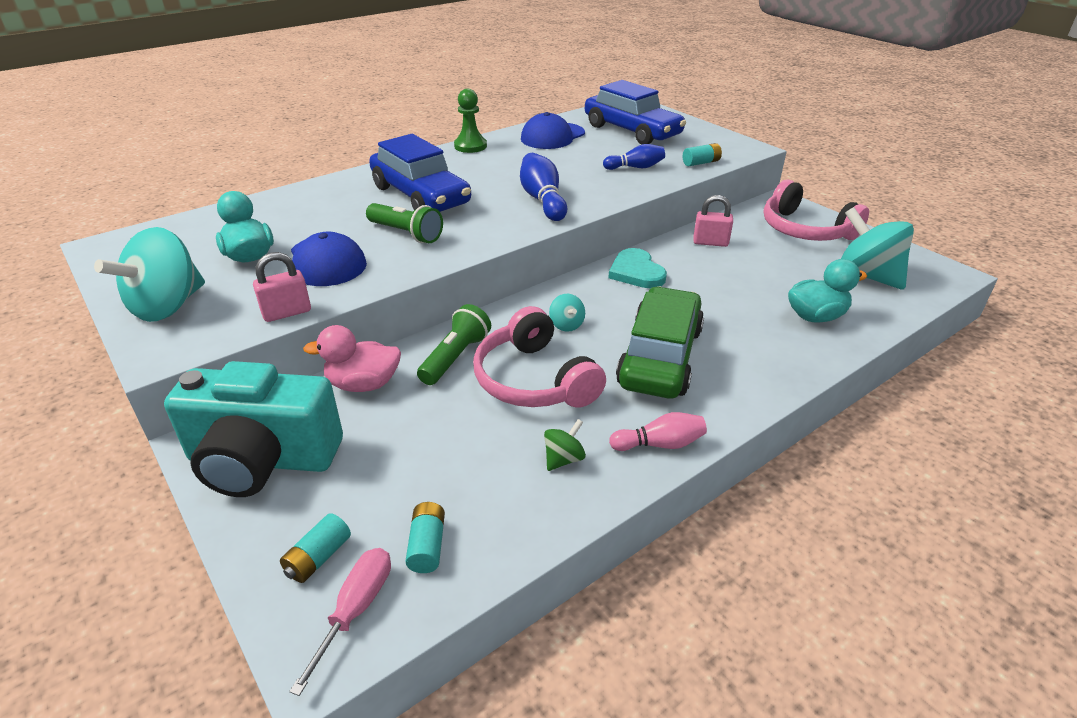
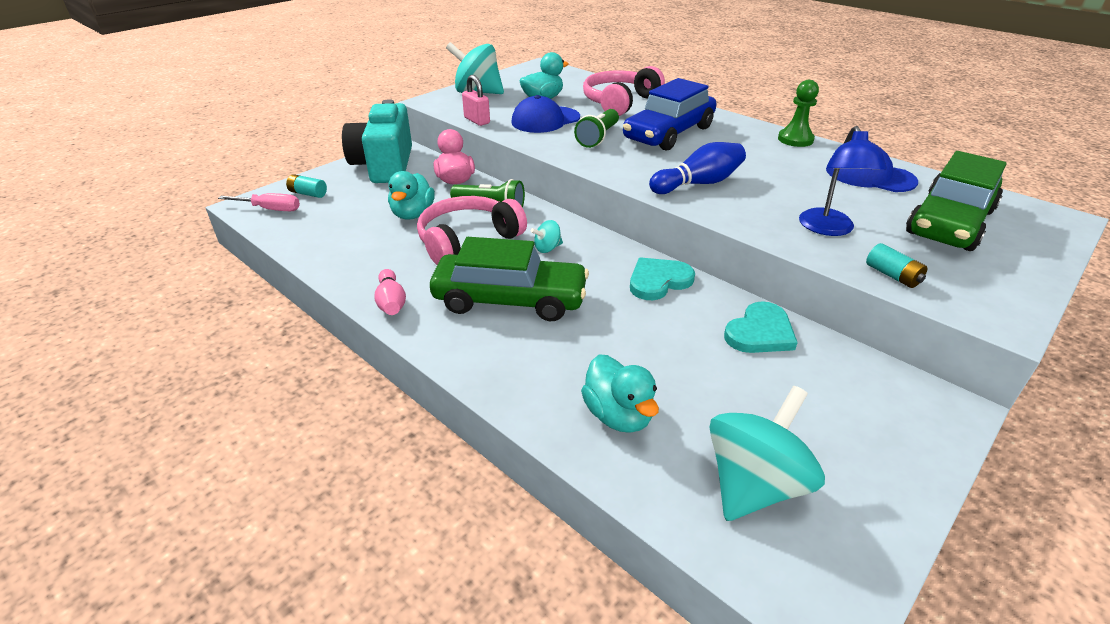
camera: 80 degrees right, 0 degrees up
(427, 546) = (309, 222): turquoise battery -> none
(448, 426) = (413, 214): none -> turquoise duck
(563, 459) = (377, 260): green spinning top -> none
(632, 131) = (949, 222): blue car -> green car
(635, 167) = (829, 229): blue bowling pin -> blue lamp
(710, 242) = (760, 332): pink padlock -> turquoise heart
(805, 230) = (865, 427): pink headphones -> pink headphones (620, 102)

